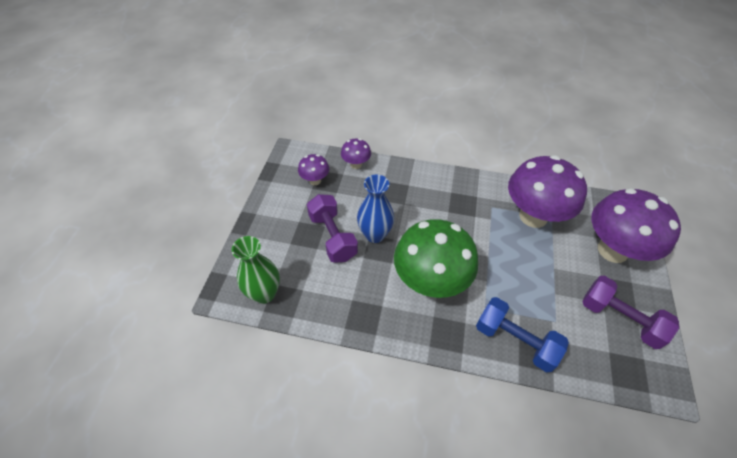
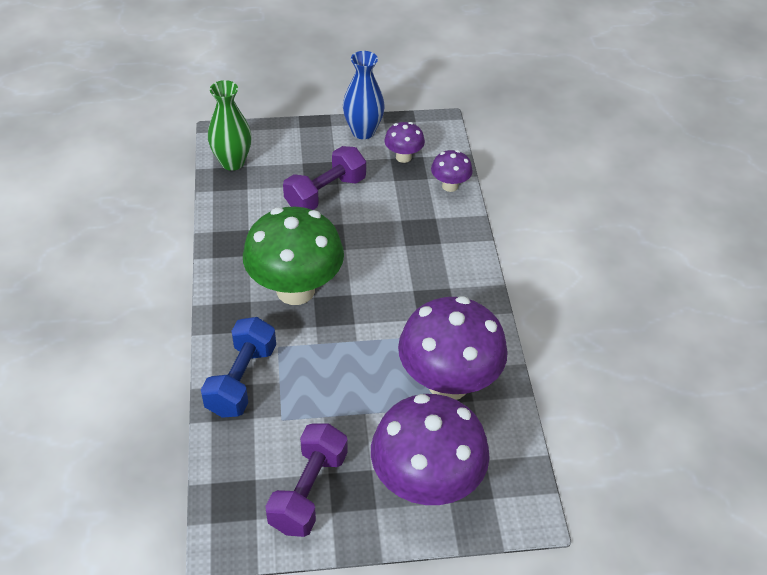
camera: 70 degrees right, 5 degrees down
(375, 234) = (344, 228): blue vase -> blue vase (363, 131)

